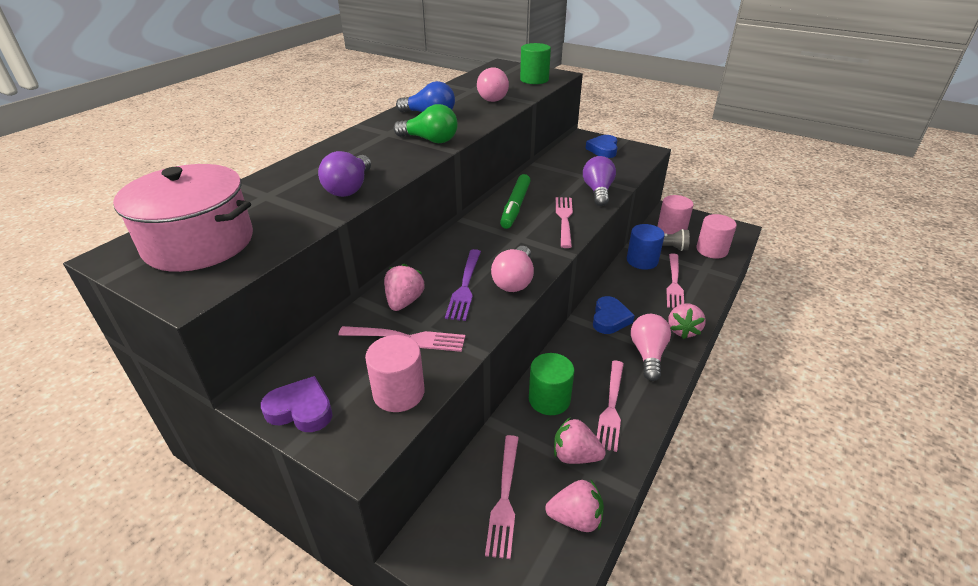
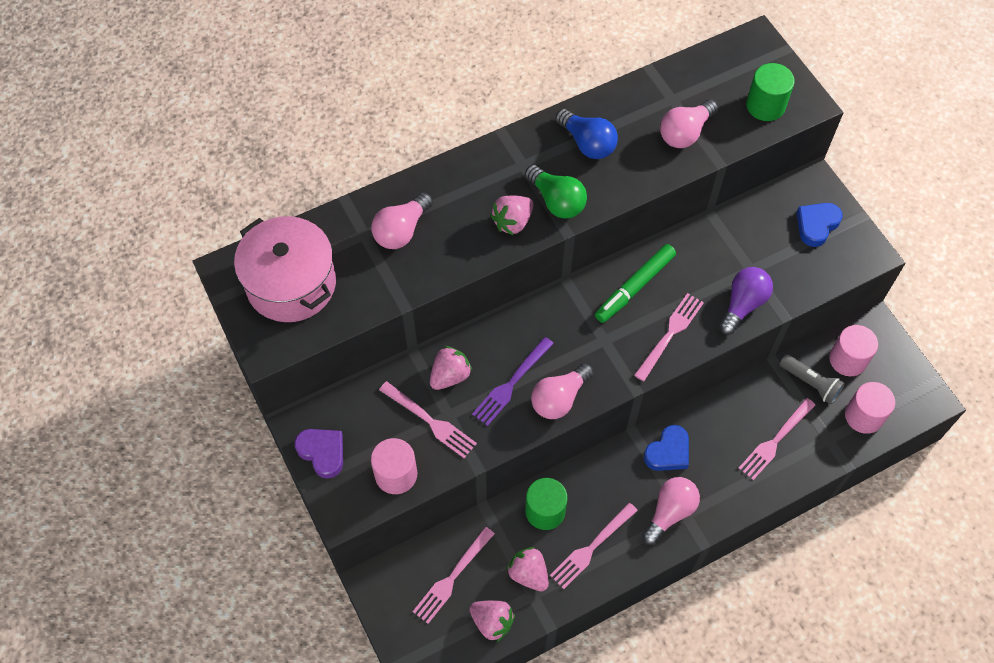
camera: 30 degrees right, 25 degrees up
(303, 184) = (401, 230): none -> pink light bulb
(349, 188) = (438, 257): purple light bulb -> none
(642, 261) = (768, 391): blue cylinder -> none
(683, 330) = (728, 504): pink strawberry -> pink strawberry (512, 222)

